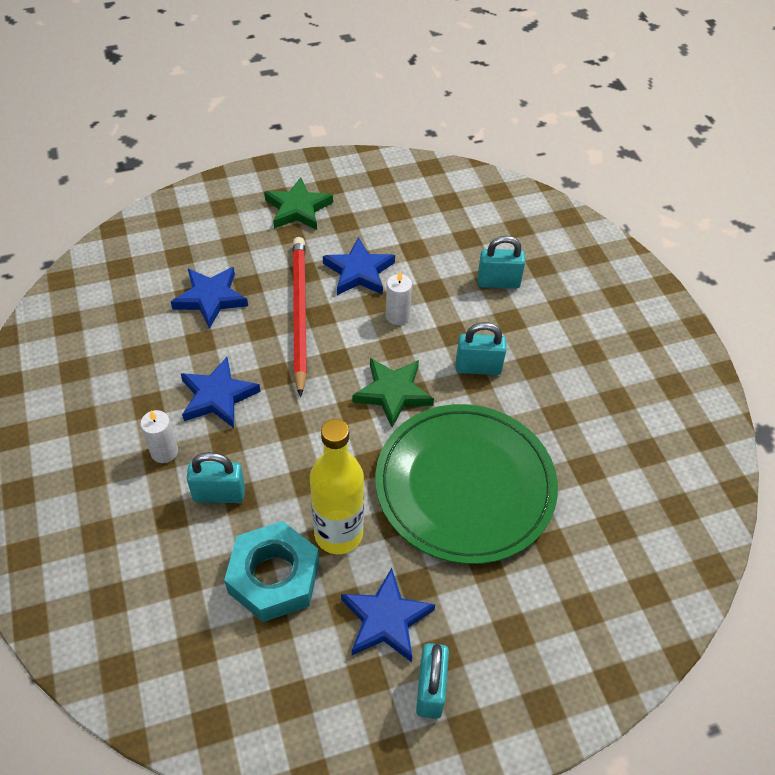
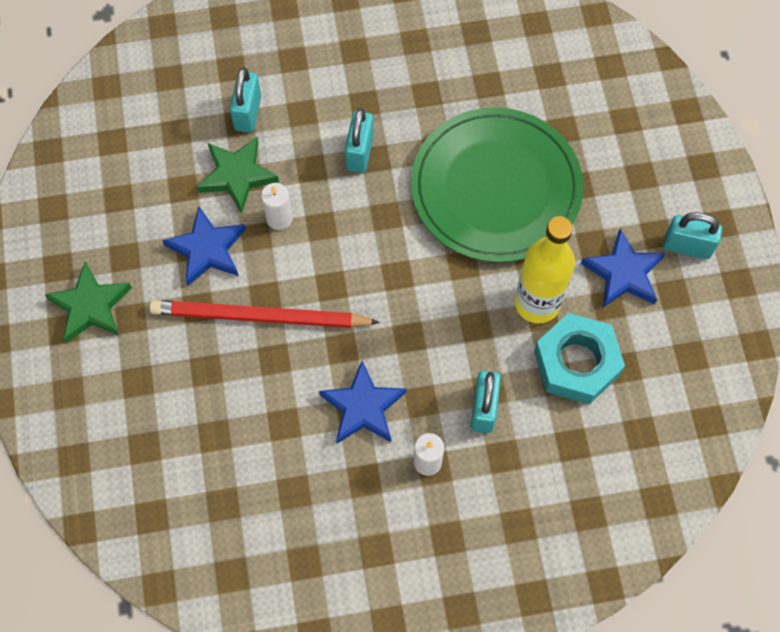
camera: 80 degrees left, 15 degrees up
(210, 298) = (221, 411): blue star -> none
(393, 393) = (381, 236): green star -> green star (237, 175)

